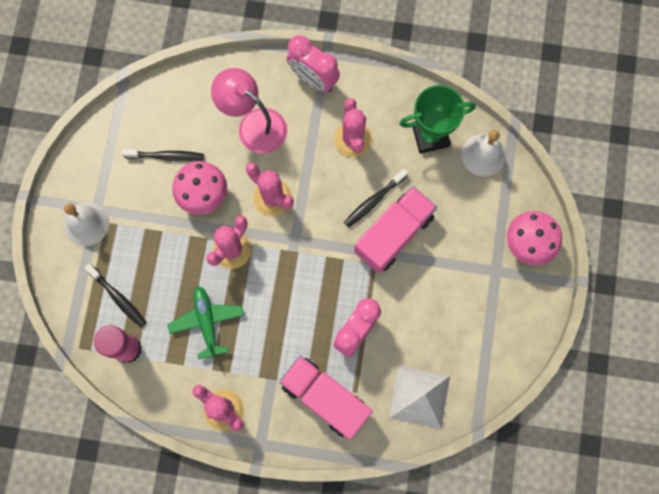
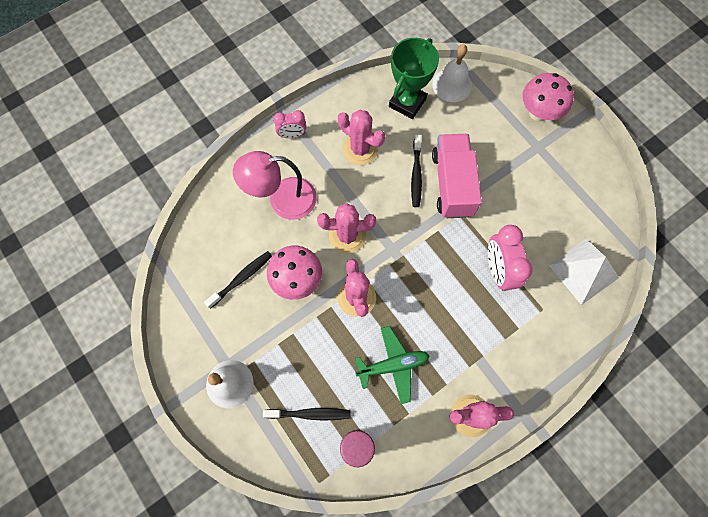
camera: 45 degrees left, 5 degrees down
(207, 322) = (393, 365): green plane -> green plane turned 135 degrees clockwise
(313, 79) = (292, 135): pink clock -> pink clock, size x0.60
(325, 398) = (528, 334): pink truck -> none

